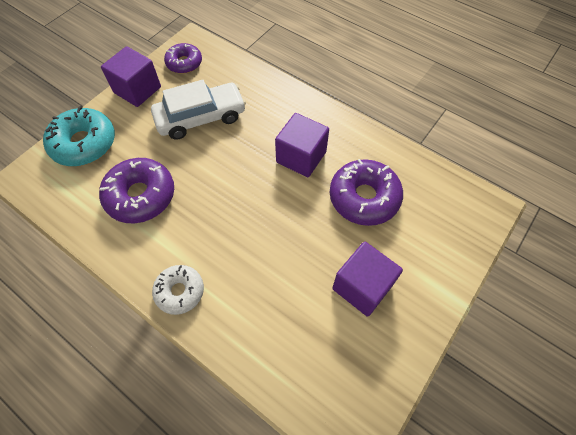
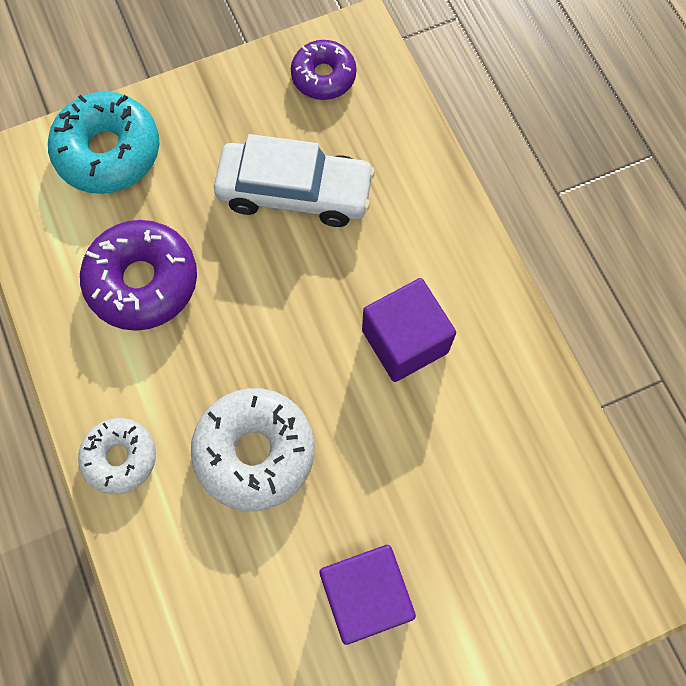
camera: 30 degrees right, 10 degrees up
(137, 90) = (228, 93): purple cube -> none
(256, 248) = (255, 452): none -> white donut
(364, 198) = (456, 461): purple donut -> none

